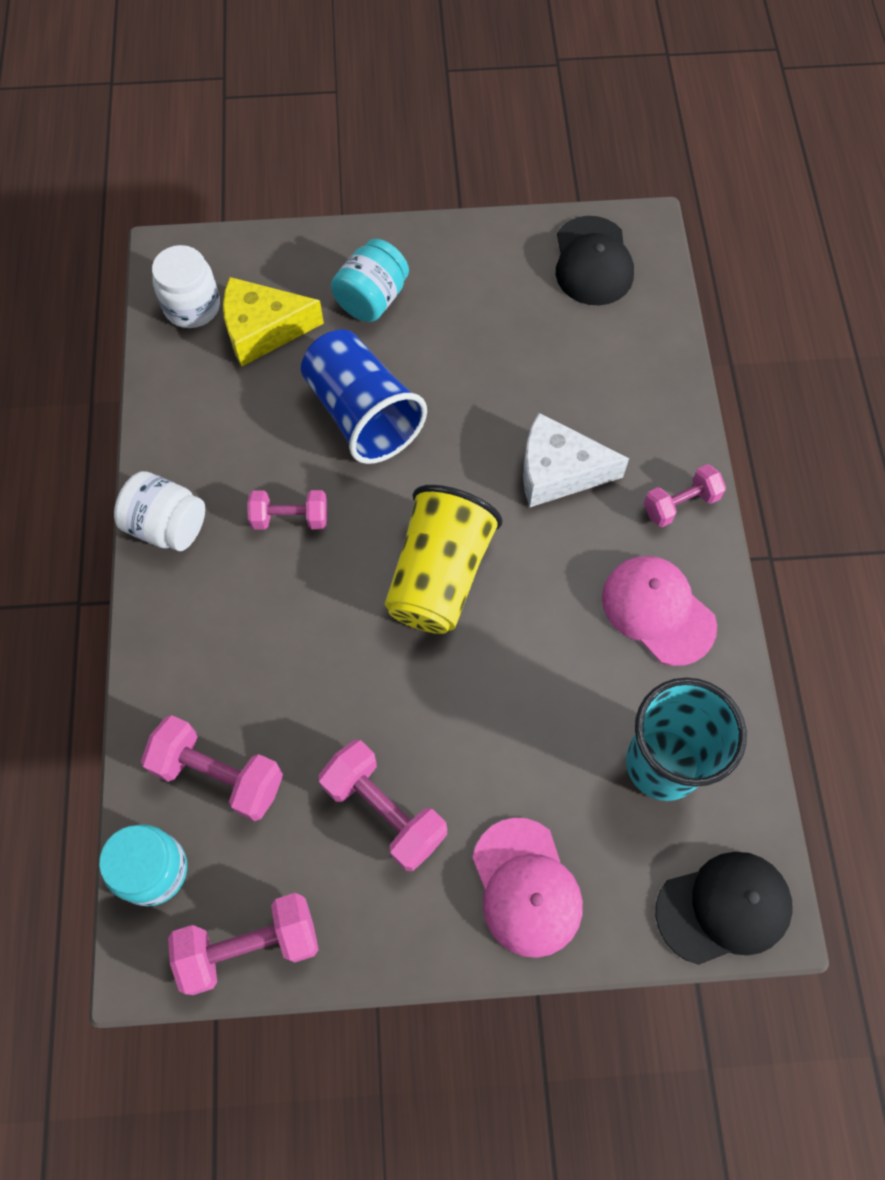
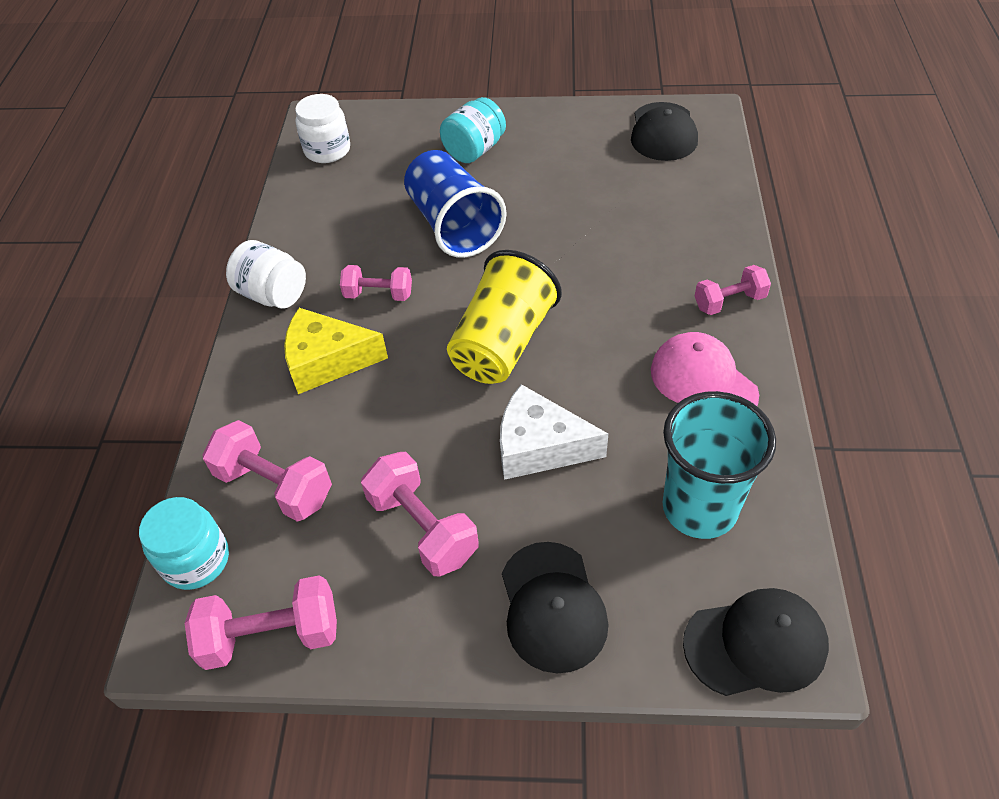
camera: 10 degrees right, 15 degrees down
(263, 330) = (381, 167): yellow cheese -> yellow cheese (327, 361)
(526, 887) = (552, 606): pink cap -> black cap
(558, 472) = (619, 273): white cheese -> white cheese (539, 447)

